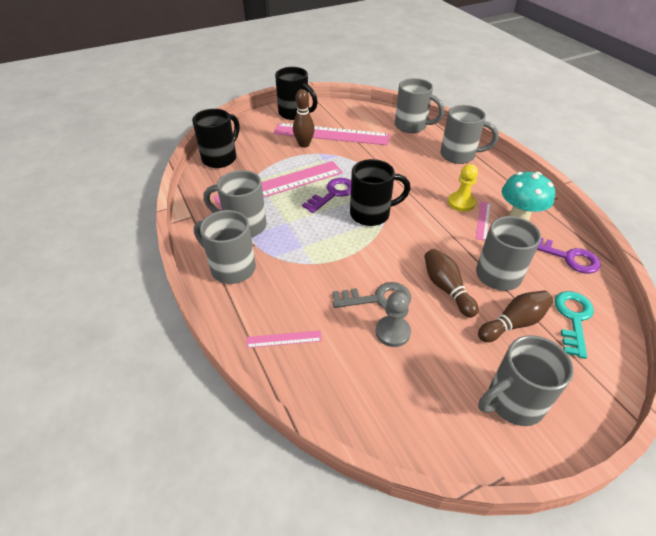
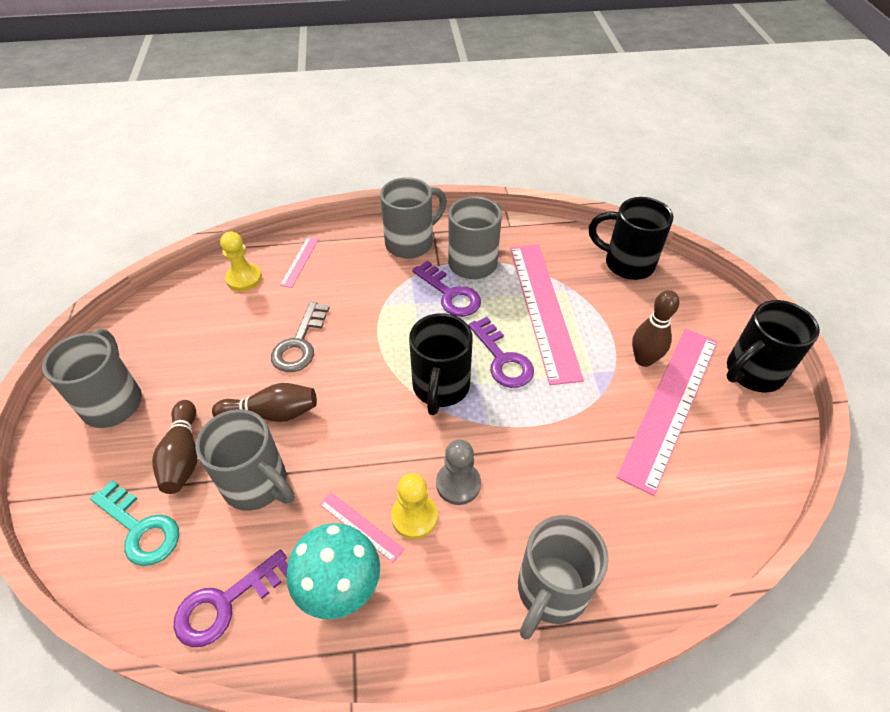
camera: 110 degrees right, 5 degrees up
(221, 158) = (626, 263): black mug -> black mug turned 150 degrees clockwise
(284, 230) = (450, 294): none -> purple key
(325, 376) = (244, 278): none -> yellow pawn
(392, 332) = (252, 340): grey pawn -> grey pawn (458, 484)
(412, 126) = (680, 552): grey mug -> none

